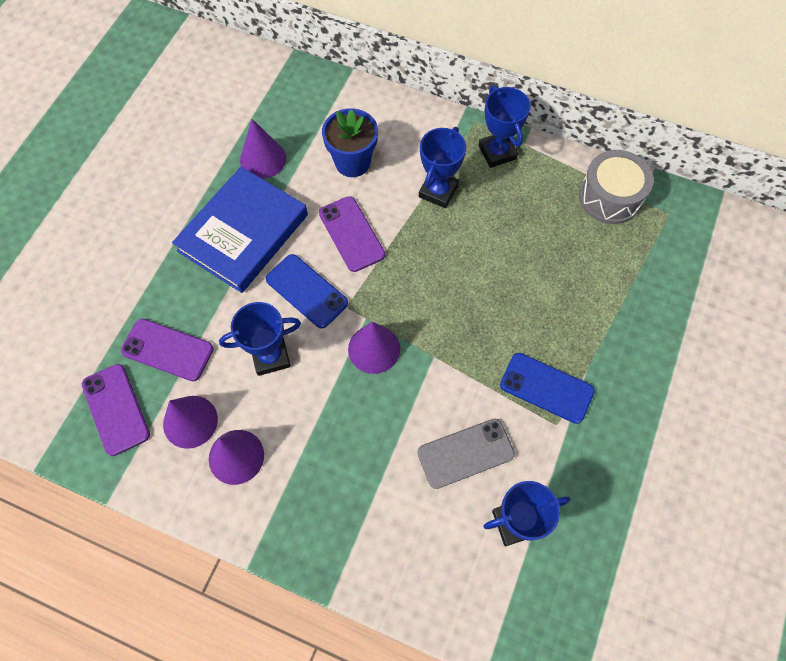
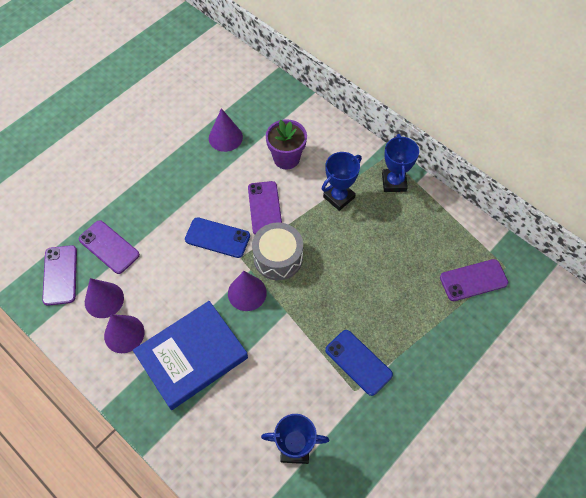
camera: 20 degrees right, 5 degrees down
(243, 233) = (191, 184): blue book -> blue book (192, 356)
(270, 356) = (174, 274): blue trophy -> none
(306, 291) = (217, 238): blue phone -> blue phone turned 45 degrees counterclockwise
(352, 162) = (286, 158): blue flower pot -> purple flower pot
(465, 453) = (280, 387): grey phone -> none
(610, 197) = (465, 240): grey drum -> grey drum (278, 258)
(639, 242) = (473, 280): none -> purple phone

